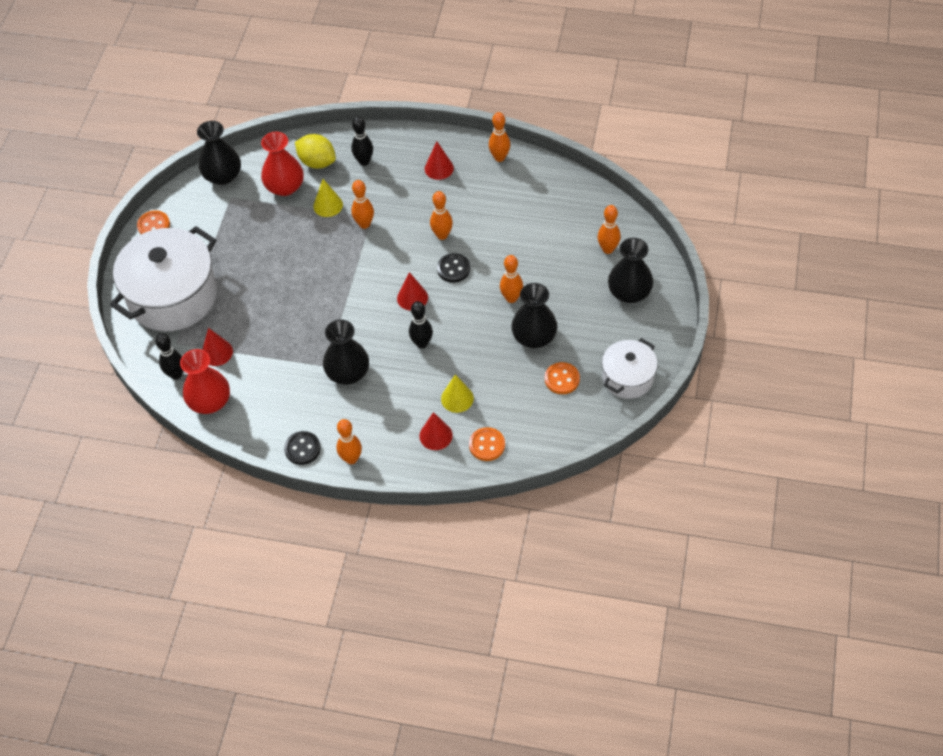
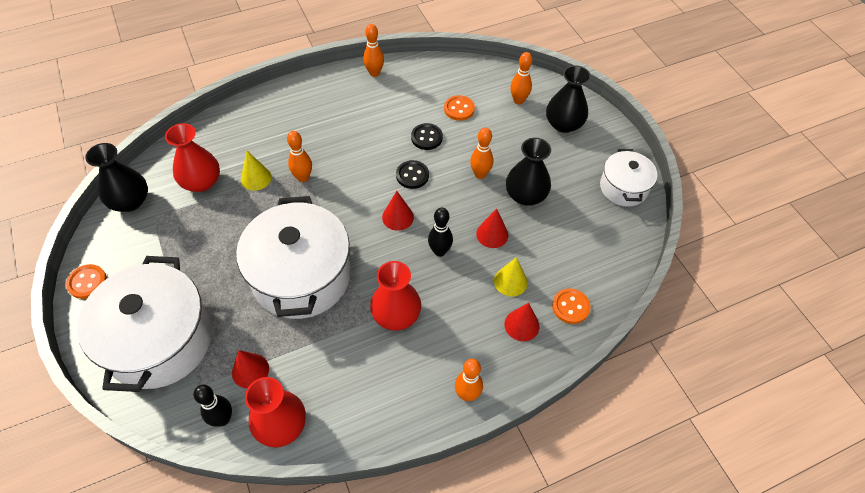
camera: 40 degrees left, 0 degrees up
(302, 304) = (301, 276): none -> white pot
(302, 449) = (413, 414): black button -> black button (426, 137)
(317, 162) = (216, 147): yellow lemon -> none
(348, 373) = (396, 315): black vase -> red vase
(364, 161) = (260, 127): black bowling pin -> none
(439, 168) = (331, 103): red cone -> red cone (492, 234)
(442, 235) = (379, 153): orange bowling pin -> none
(562, 379) = (577, 217): orange button -> orange button (459, 109)

